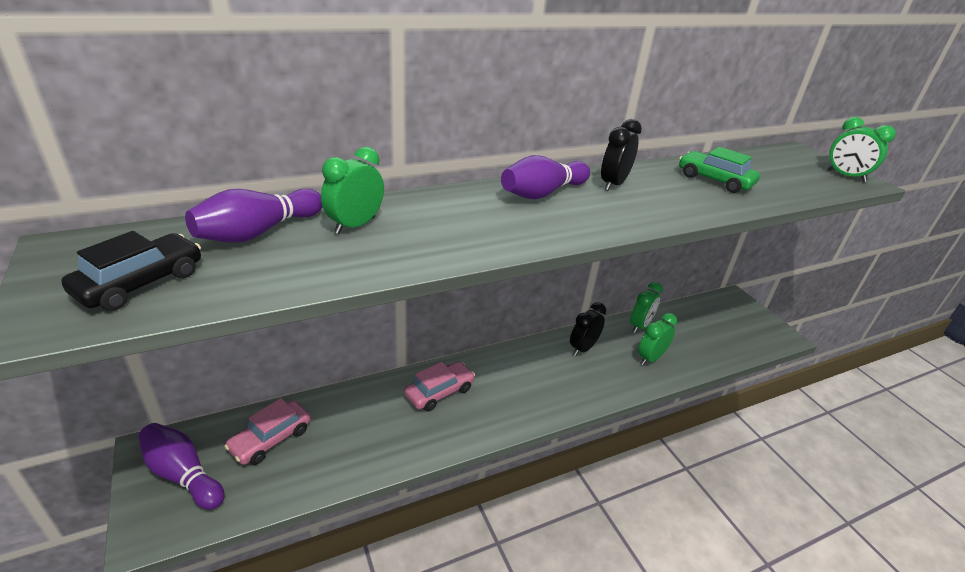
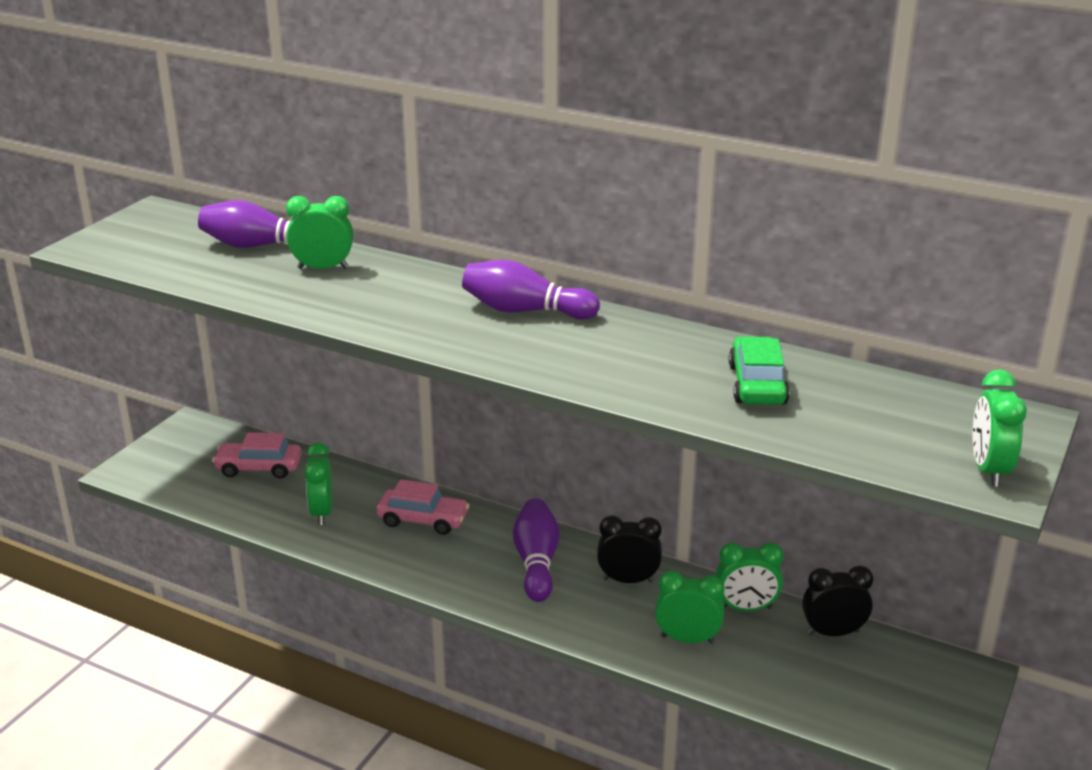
camera: 55 degrees right, 5 degrees down
(141, 283) = (150, 247): black car -> none
(183, 474) = (184, 453): purple bowling pin -> purple bowling pin (536, 562)
(372, 435) = (322, 512): none -> green clock
(613, 184) = (619, 335): black clock -> black clock (833, 632)

